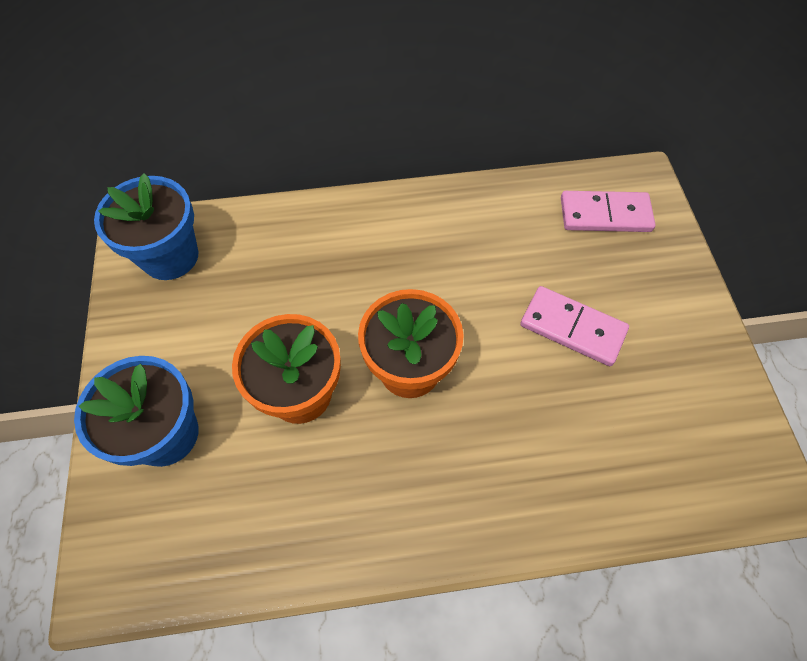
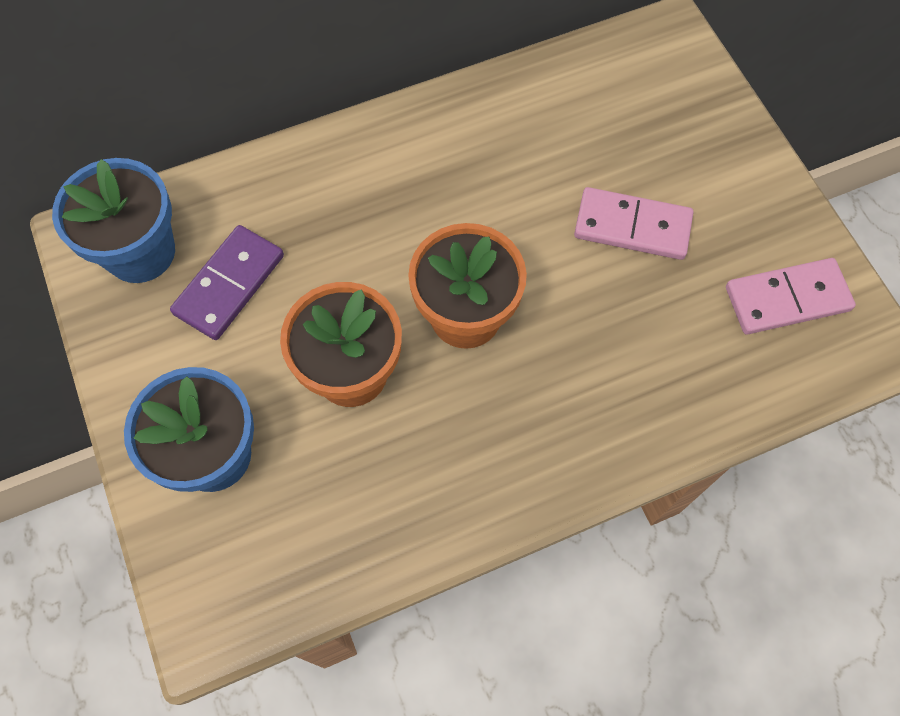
camera: 15 degrees left, 5 degrees up
(228, 297) = (229, 284): none -> purple domino
(605, 214) = (637, 86): pink domino -> pink domino (787, 298)

